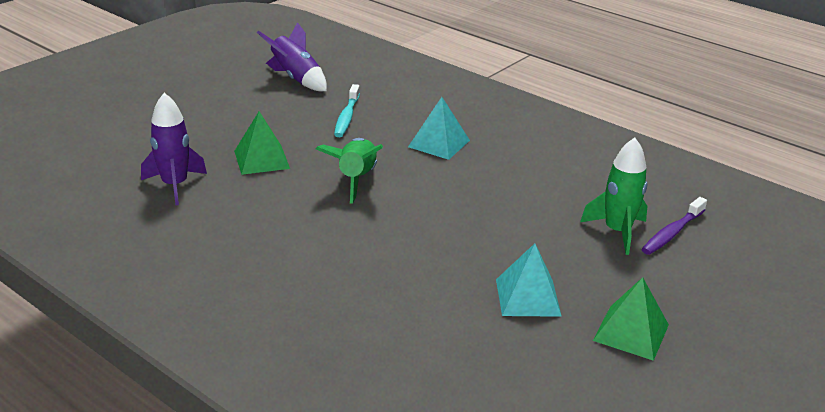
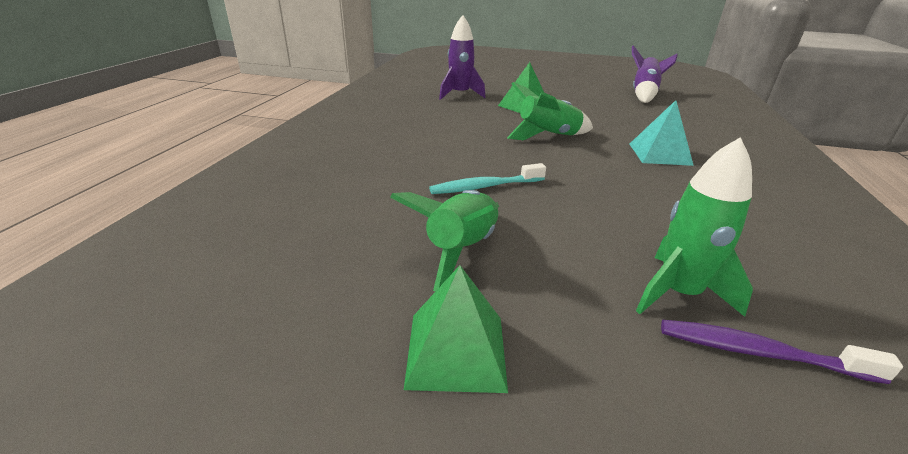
camera: 65 degrees right, 0 degrees up
(347, 117) = (627, 117): turquoise toothbrush -> turquoise toothbrush (485, 187)
(528, 297) = (461, 249): turquoise pyramid -> green rocket

